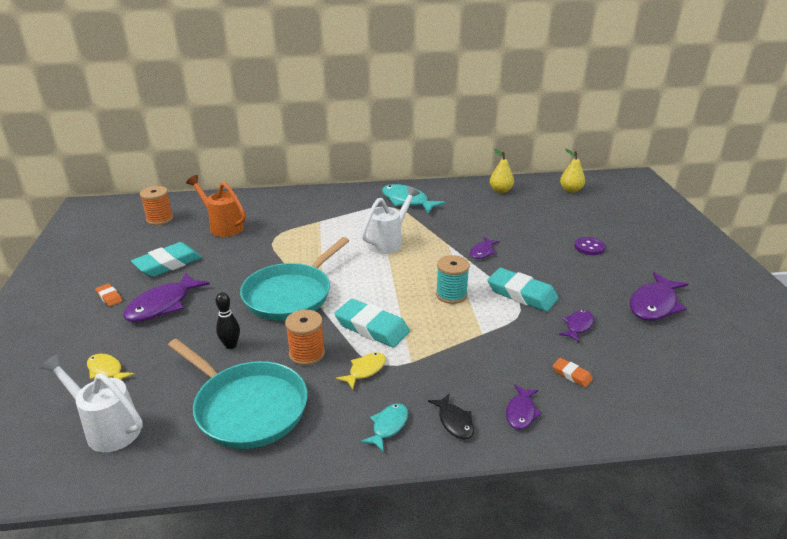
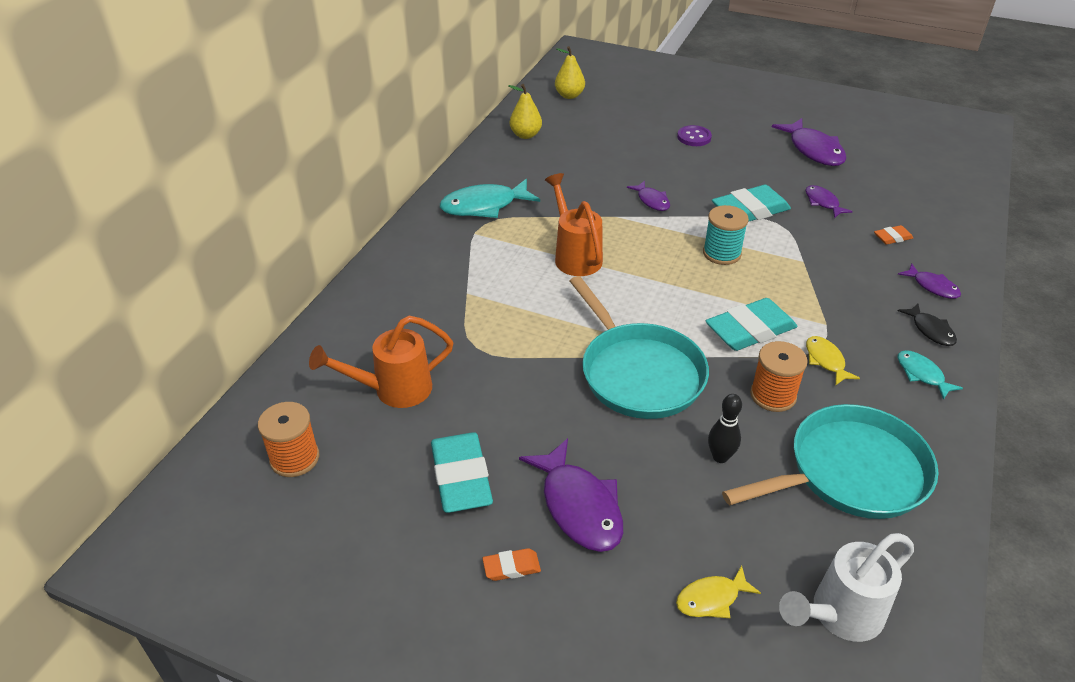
camera: 60 degrees left, 10 degrees up
(389, 242) = (574, 255): white watering can -> orange watering can
(454, 422) = (930, 330): black fish -> black fish turned 60 degrees clockwise

